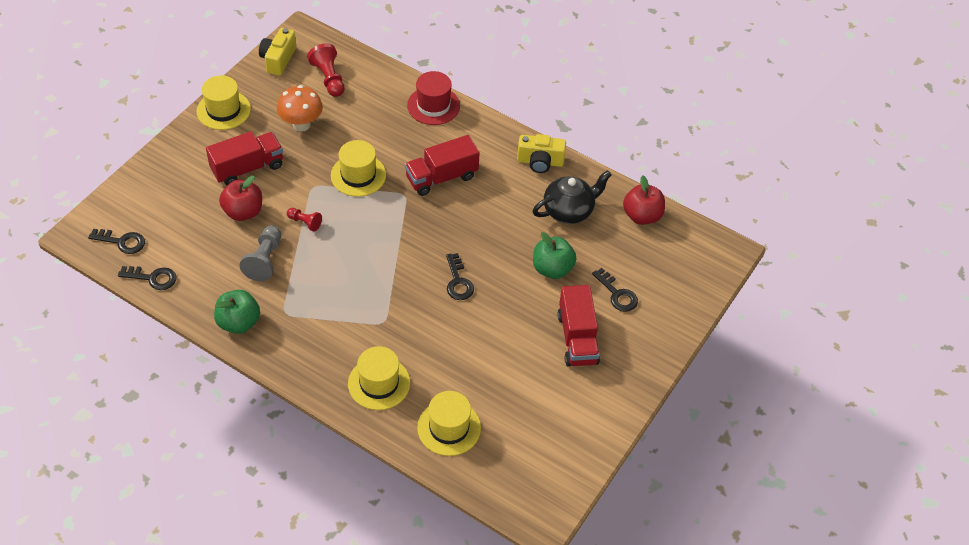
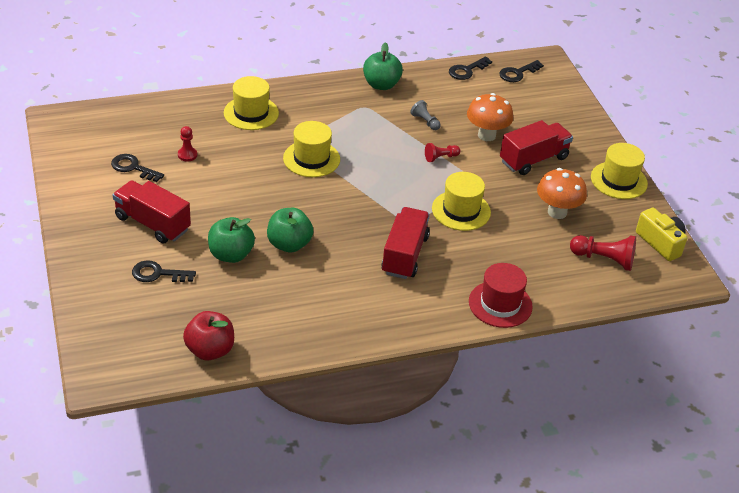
camera: 130 degrees right, 10 degrees down
(243, 212) = (486, 135): red apple -> orange mushroom
(247, 168) = (533, 159): red truck -> red truck turned 135 degrees counterclockwise
(264, 260) = (425, 121): grey pawn -> grey pawn, size x0.60
(449, 428) = (174, 121): yellow hat -> yellow hat (311, 159)
(458, 281) = (286, 198): black key -> black key (133, 168)
(480, 382) = (187, 155): none -> red pawn
(504, 245) = (289, 244): none -> green apple
(540, 162) = (352, 328): yellow camera -> none
(569, 210) = (275, 307): black teapot -> none

